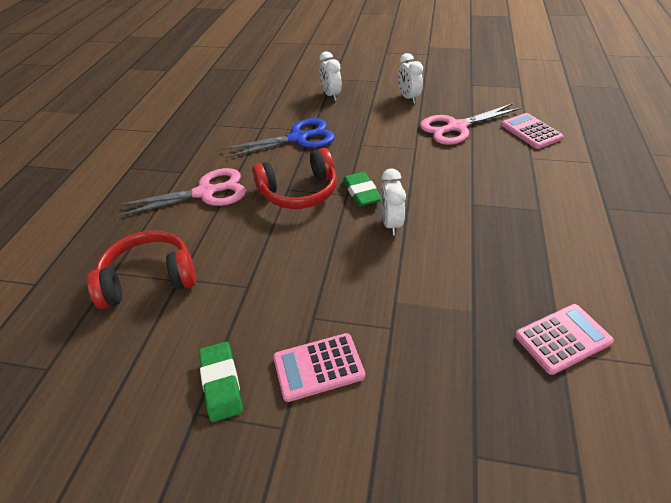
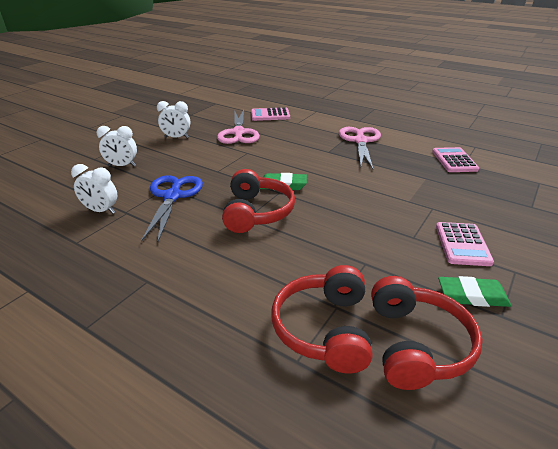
camera: 70 degrees left, 10 degrees down
(141, 343) = (416, 344): none -> red headphones
(205, 193) = (206, 267): pink scissors -> pink scissors (360, 141)
(391, 224) = (329, 183): white clock -> white clock (101, 211)

